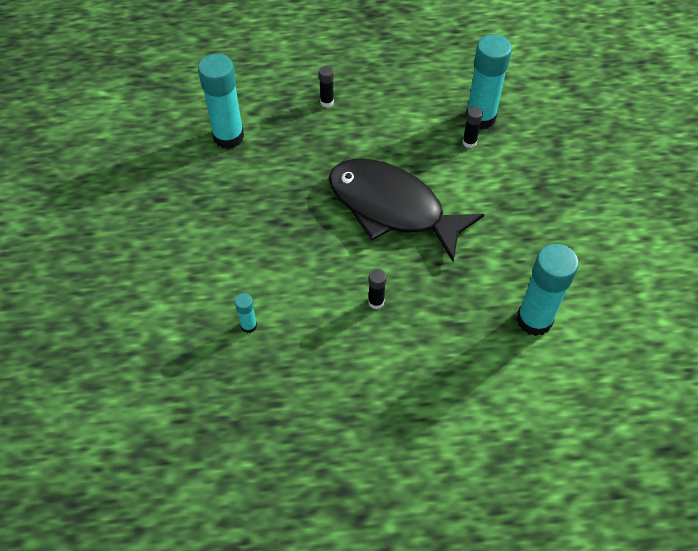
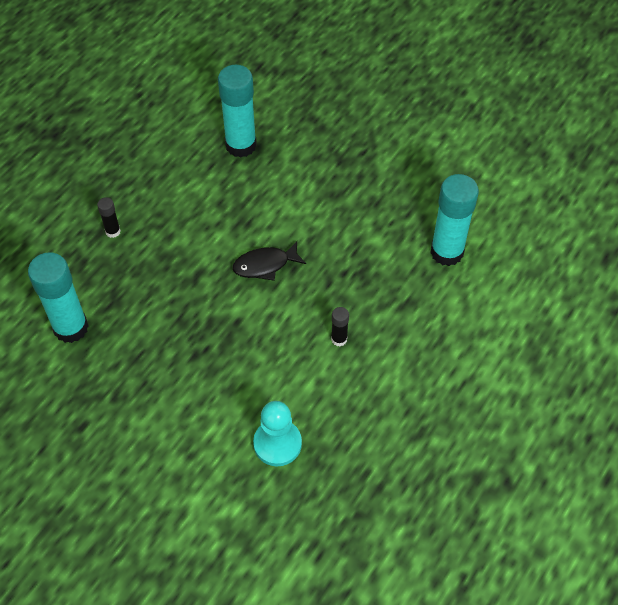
camera: 50 degrees left, 0 degrees up
(248, 326) = (277, 443): turquoise glue stick -> turquoise pawn
(392, 208) = (265, 265): black fish -> black fish, size x0.45
(469, 142) = (256, 170): black glue stick -> none

